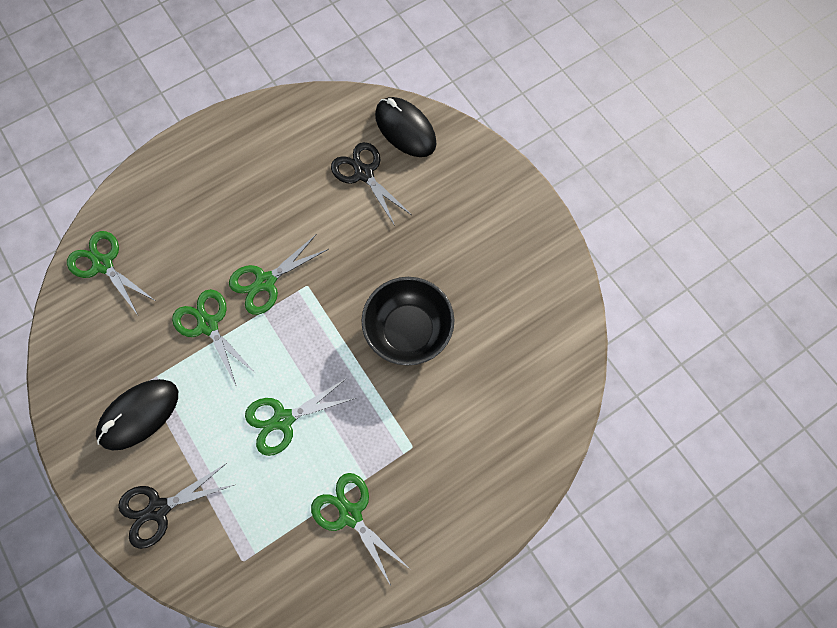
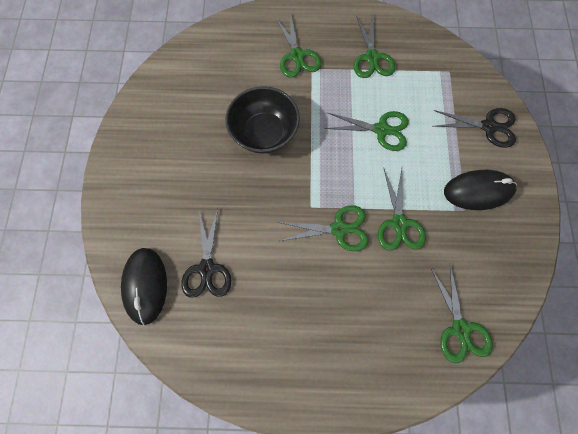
camera: 145 degrees left, 0 degrees up
(442, 453) = (297, 56): none -> green scissors

